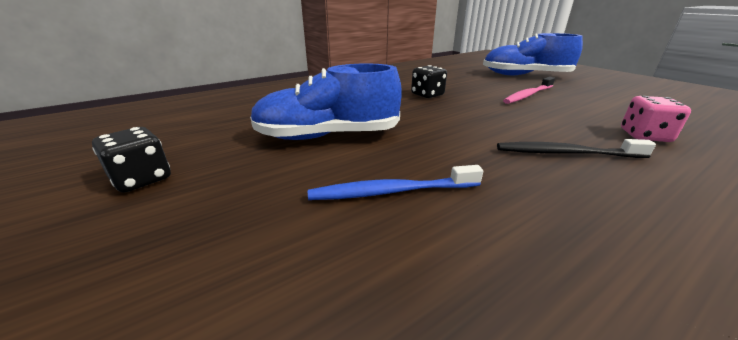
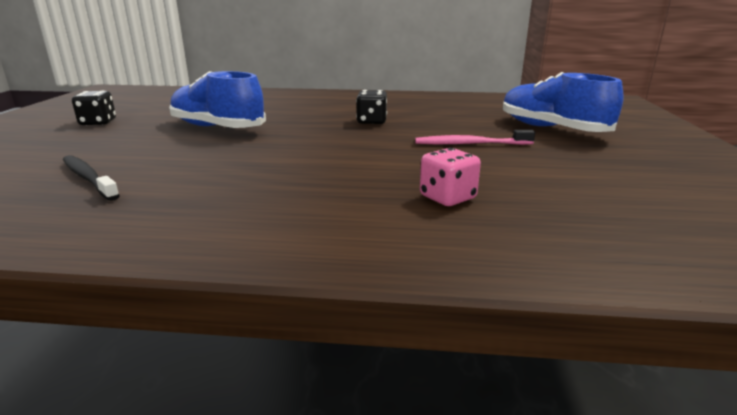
camera: 40 degrees right, 5 degrees down
(391, 191) = (165, 159): blue toothbrush -> none
(565, 153) = (325, 181): black toothbrush -> black toothbrush (88, 178)

